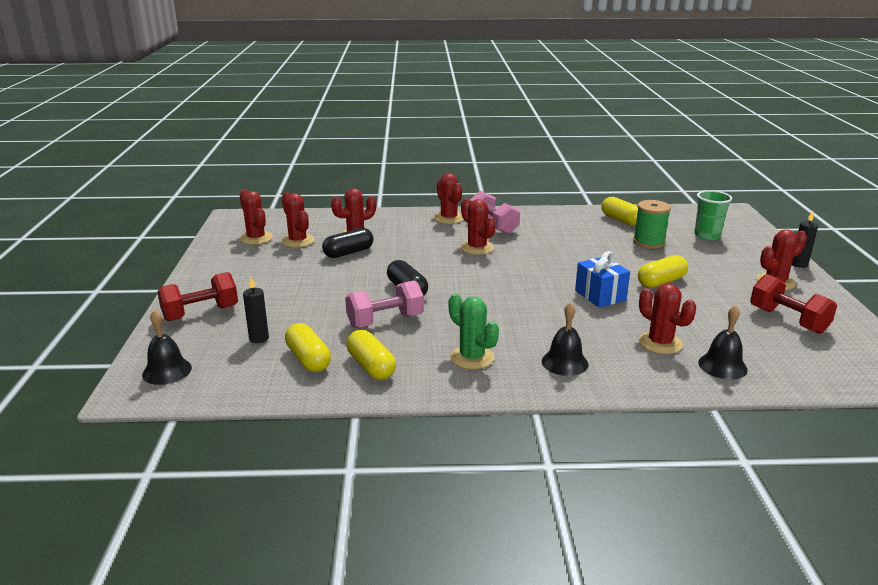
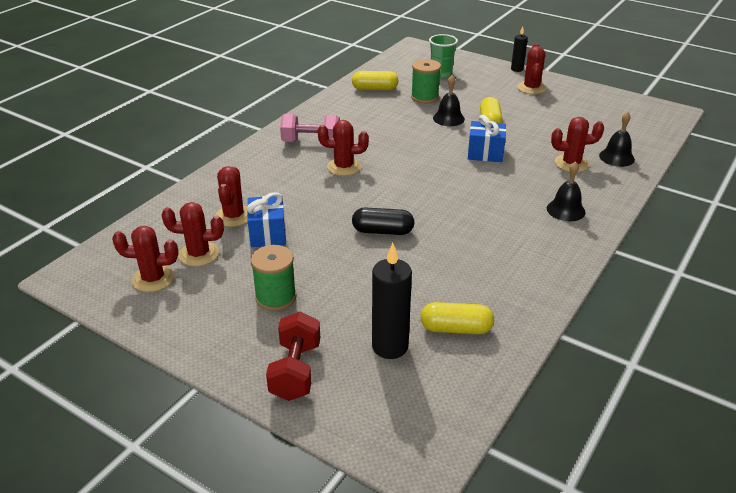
camera: 55 degrees left, 10 degrees up
(167, 371) = (399, 428): black bell -> black bell (448, 118)
(259, 338) = (390, 346): black candle -> black candle, size x1.73
(276, 280) = (275, 297): none -> green spool
(348, 253) = (268, 234): black capsule -> blue gift
(371, 366) = (497, 298): yellow capsule -> none
(385, 321) = (427, 263): pink dumbbell -> none
(448, 218) = (265, 155): red cactus -> none
(472, 357) = (525, 245): green cactus -> none
(788, 320) = (582, 110): red dumbbell -> none

